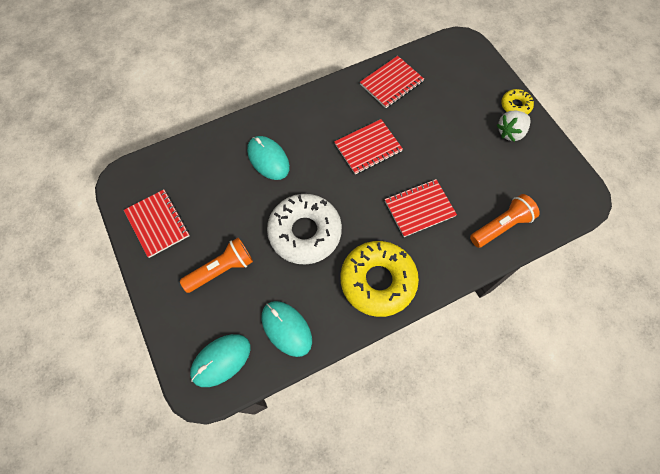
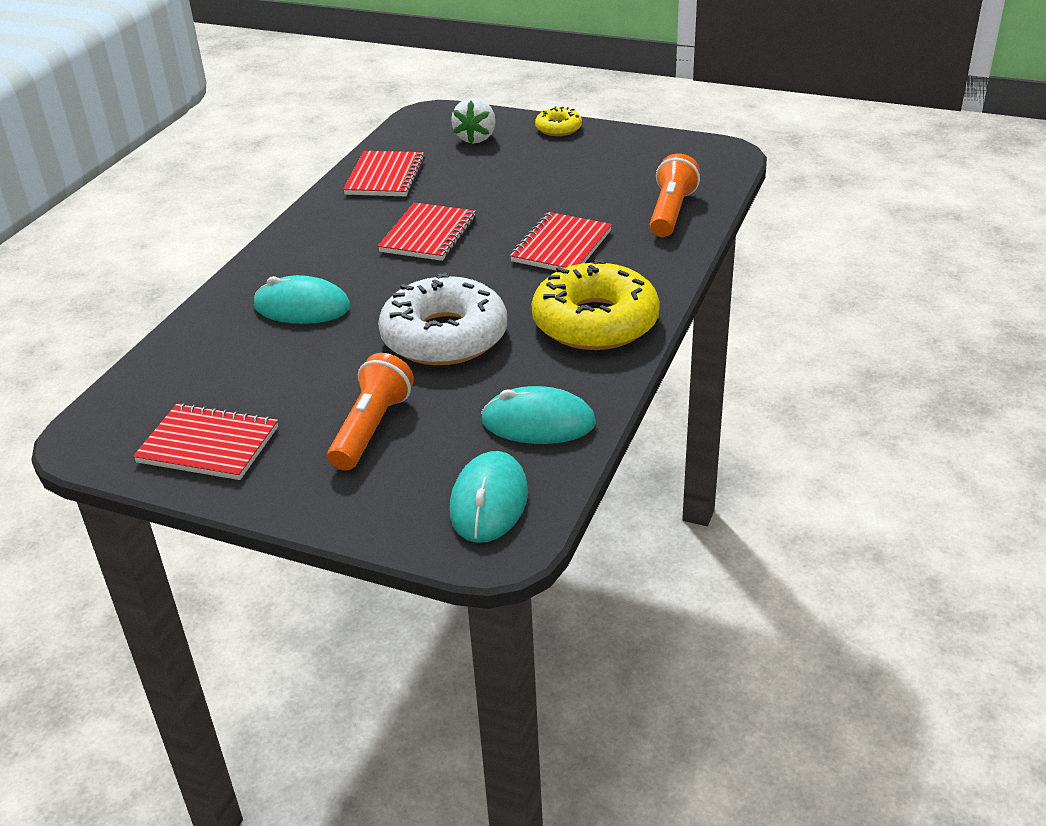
camera: 40 degrees left, 30 degrees down
(510, 132) = (581, 148): white strawberry -> white strawberry (476, 138)

